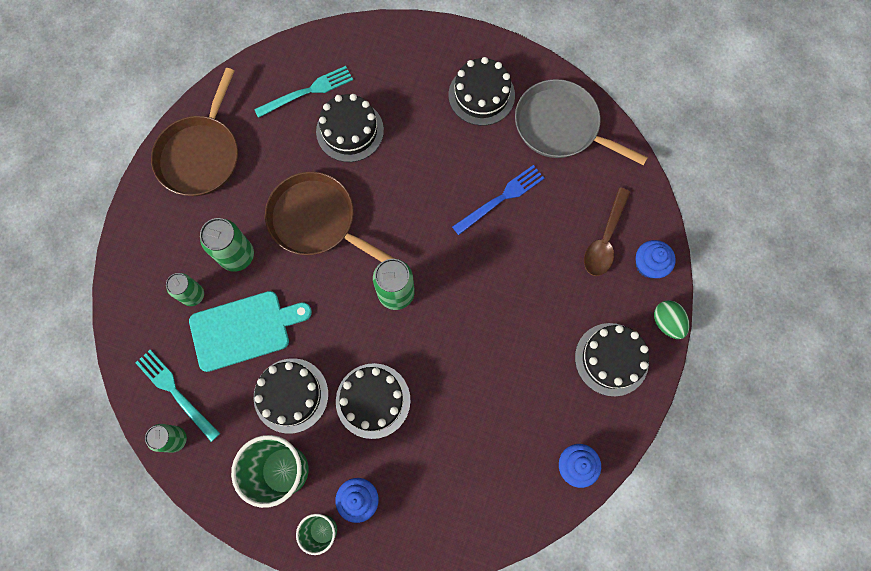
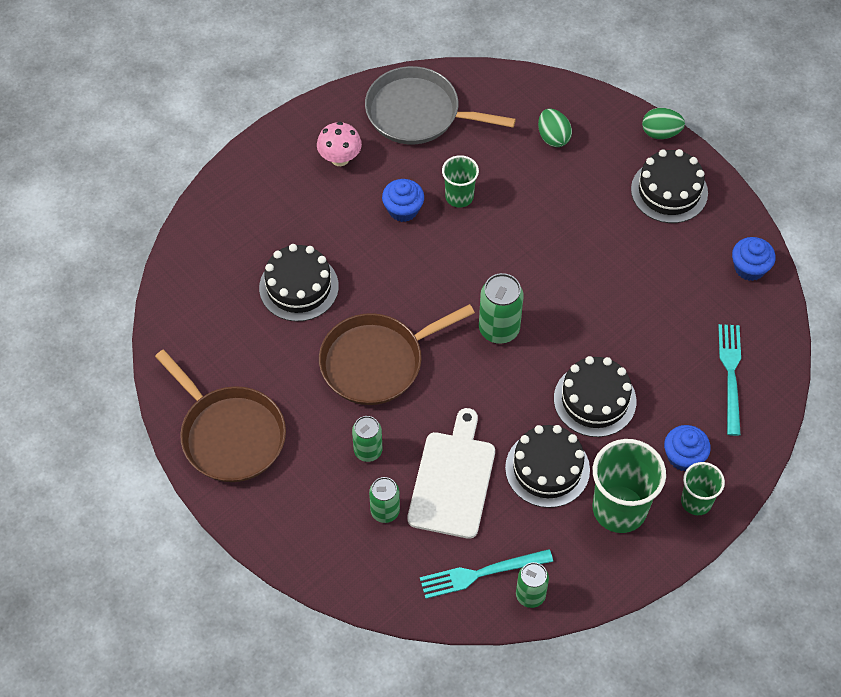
camera: 60 degrees left, 15 degrees down
(237, 255) = (368, 451): green can -> green can, size x0.67
(244, 330) = (453, 480): turquoise cutting board -> white cutting board
(307, 92) = (227, 304): turquoise fork -> turquoise fork (731, 374)
(481, 95) = (340, 158): black cake -> pink mushroom
(501, 199) = (459, 196): blue fork -> green cup
(560, 126) = (417, 113): grey pan -> grey pan turned 45 degrees clockwise
(605, 239) = (553, 137): brown spoon -> green egg
(649, 265) = (599, 117): blue cupcake -> blue cupcake (403, 209)

